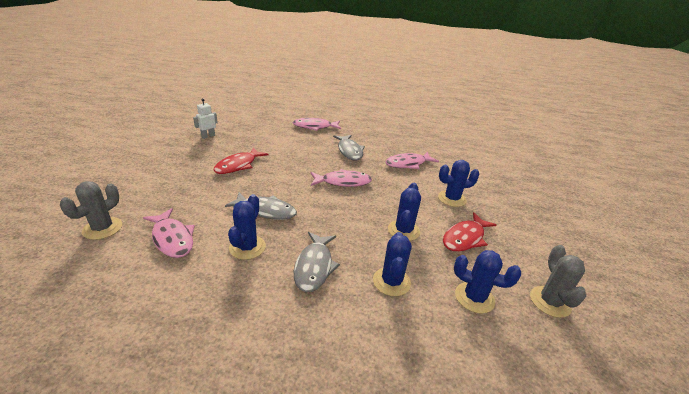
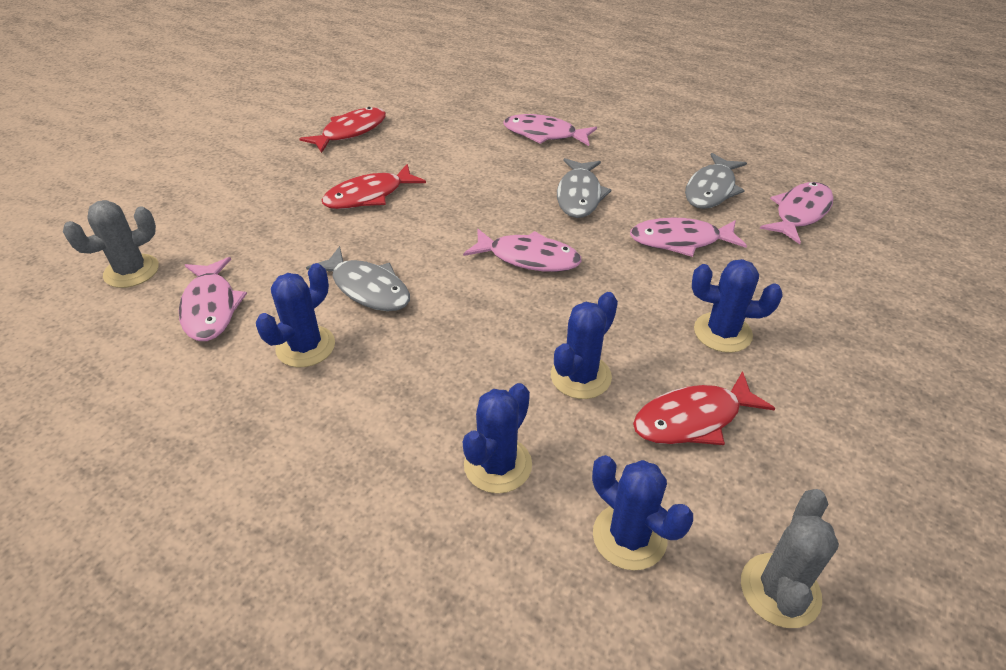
camera: 25 degrees right, 10 degrees up
(208, 136) = (351, 132): white robot -> red fish
(314, 267) = (387, 405): grey fish -> grey fish (711, 190)
(449, 146) = (800, 213): none -> pink fish

